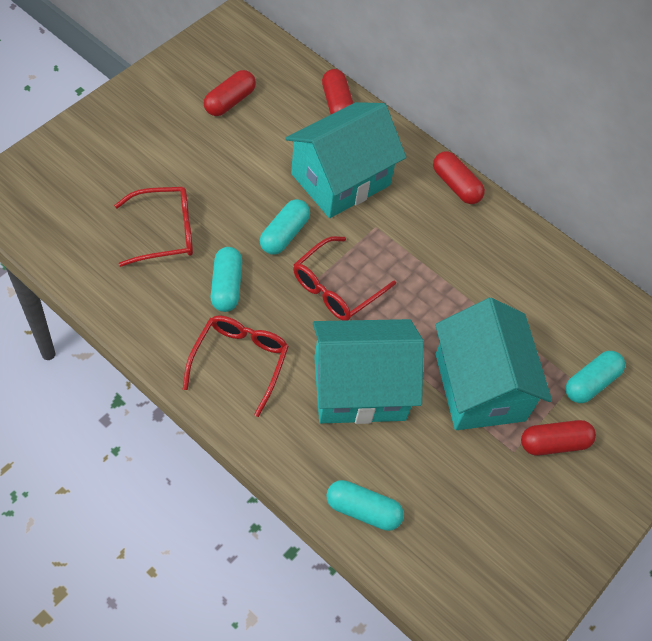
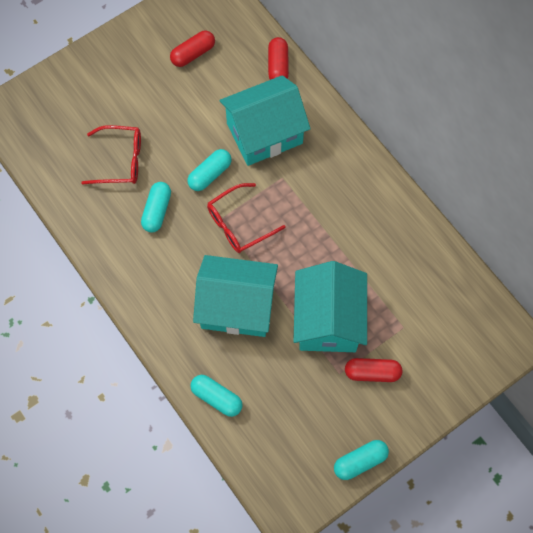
camera: 20 degrees right, 10 degrees up
(239, 362) = (153, 272): red glasses -> none
(456, 185) = (356, 150): red capsule -> none
(590, 383) = (415, 330): turquoise capsule -> turquoise capsule (360, 461)

